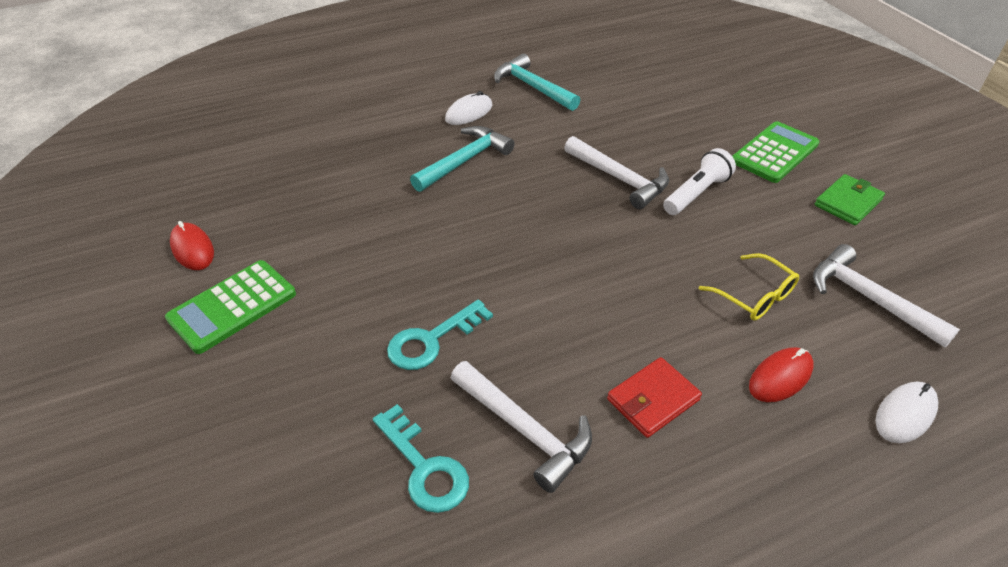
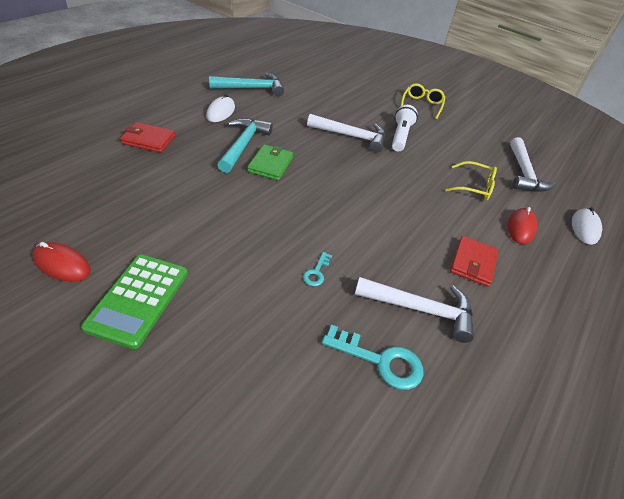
camera: 35 degrees left, 0 degrees up
(362, 133) = (148, 140): none -> red wallet
(431, 340) = (316, 272): turquoise key -> turquoise key, size x0.53
(532, 87) = (252, 88): turquoise hammer -> turquoise hammer turned 150 degrees clockwise
(774, 153) = (421, 105): green calculator -> yellow glasses
(848, 202) = (476, 125): green wallet -> green wallet (270, 164)
(868, 298) = (524, 173): white hammer -> white hammer turned 105 degrees counterclockwise

